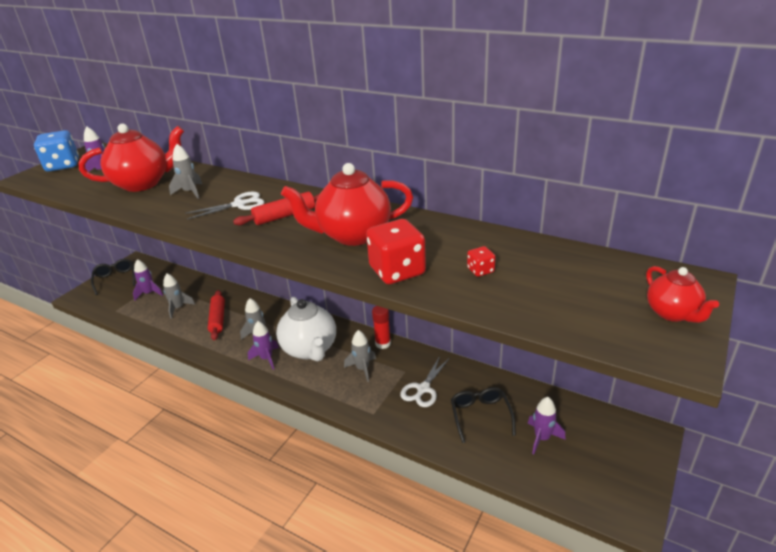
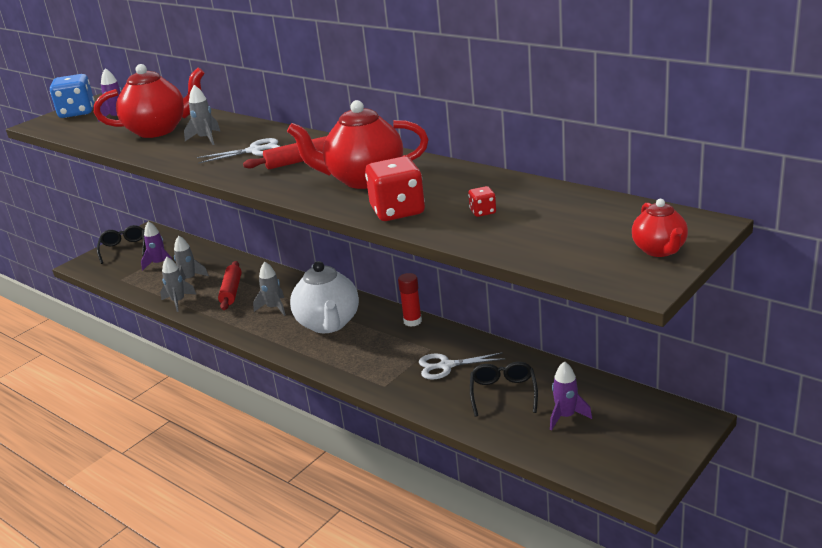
camera: 10 degrees right, 5 degrees down
(266, 358) = (278, 331): purple rocket -> none
(362, 368) = (383, 344): grey rocket -> grey rocket (178, 301)
(423, 389) = (446, 366): white scissors -> white scissors turned 45 degrees clockwise

